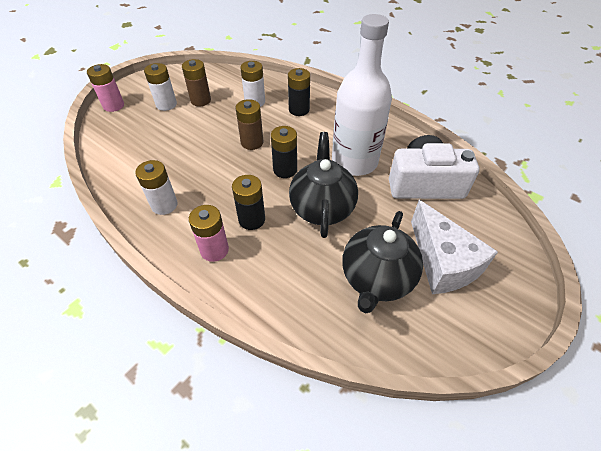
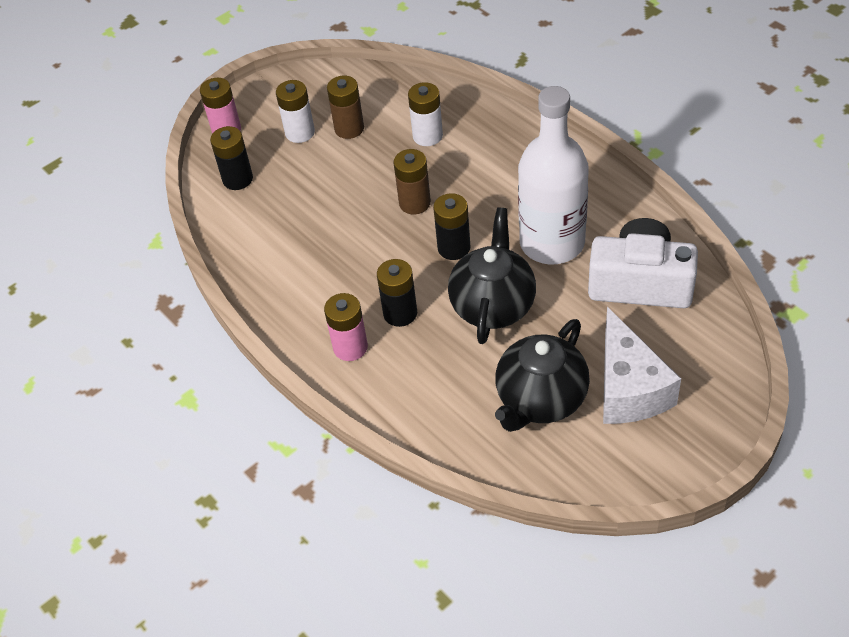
camera: 15 degrees right, 0 degrees up
(164, 205) = (292, 285): white battery -> none
(299, 110) = (490, 153): black battery -> black battery (237, 179)

